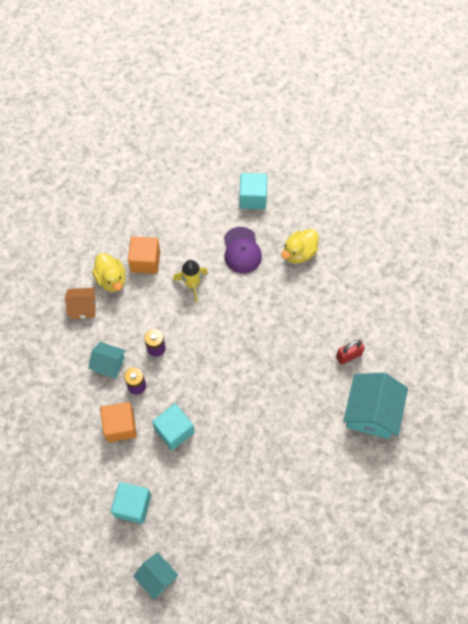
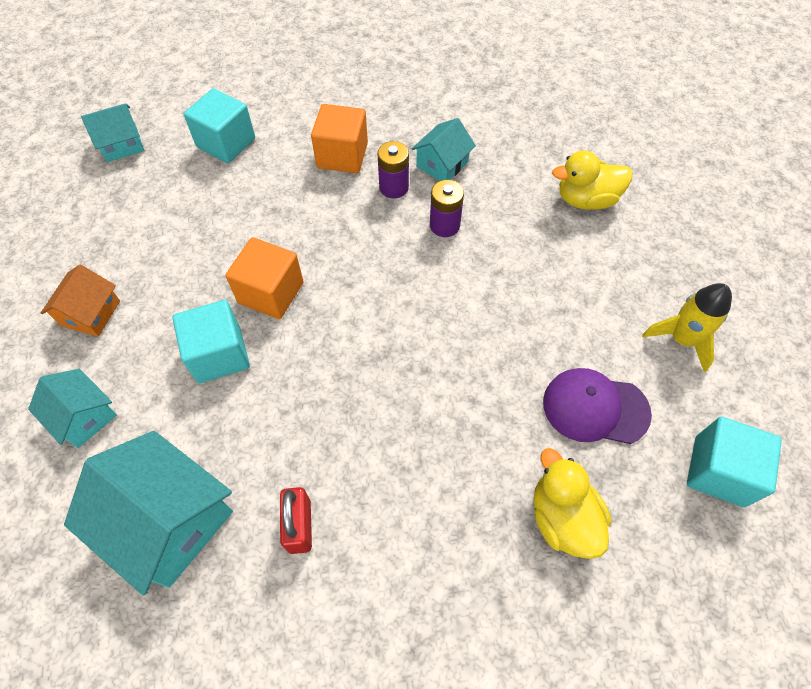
camera: 110 degrees right, 5 degrees down
(83, 307) = (547, 156): orange house -> orange house (91, 313)
(145, 261) = (609, 251): orange cube -> orange cube (271, 292)
(174, 431) = (302, 213): turquoise cube -> turquoise cube (219, 354)
(192, 284) = (544, 305): yellow rocket -> yellow rocket (681, 339)
(343, 482) = (84, 416): none -> turquoise house

